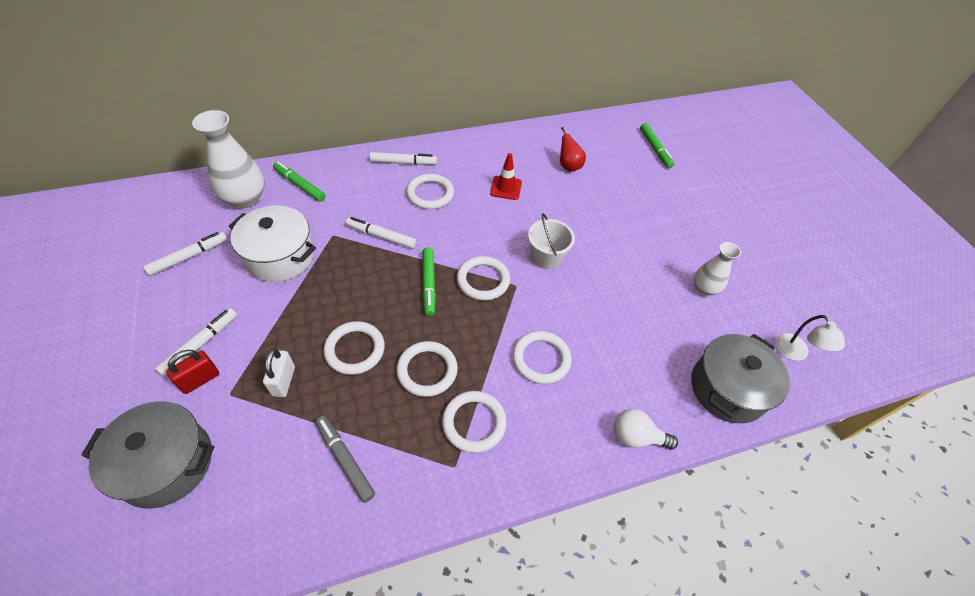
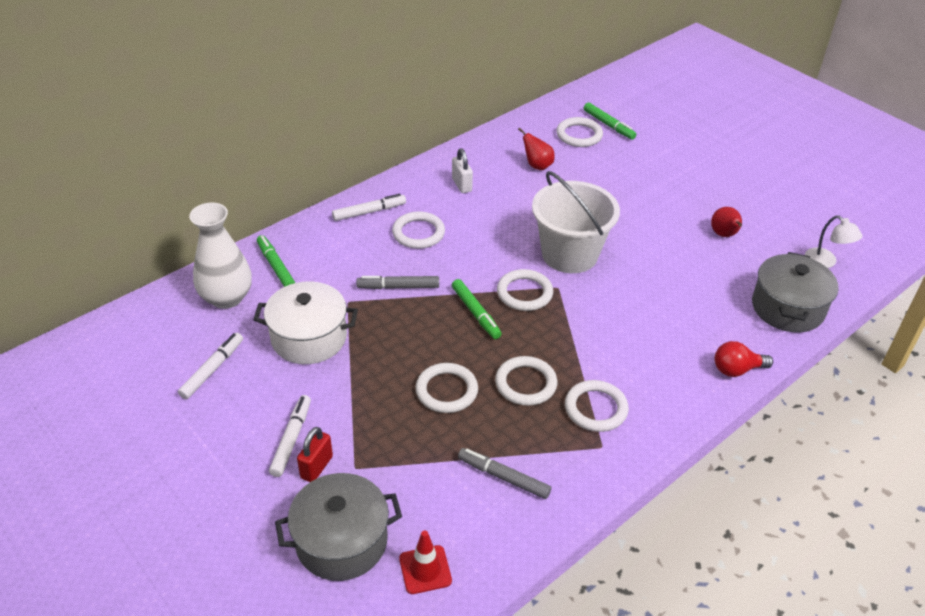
camera: 20 degrees left, 10 degrees down
(283, 381) = (399, 439): white padlock -> white padlock (461, 185)
(300, 185) = (276, 266): green marker -> green marker turned 45 degrees clockwise
(381, 236) = (398, 287): white marker -> grey marker
(506, 188) = (489, 204): red traffic cone -> red traffic cone (425, 569)
(541, 359) = (620, 339): white ring -> white ring (579, 135)
(546, 257) = (569, 254): white bucket -> white bucket, size x1.78
(636, 437) = (736, 370): white light bulb -> red light bulb
(704, 288) = (724, 235): white vase -> red pear

